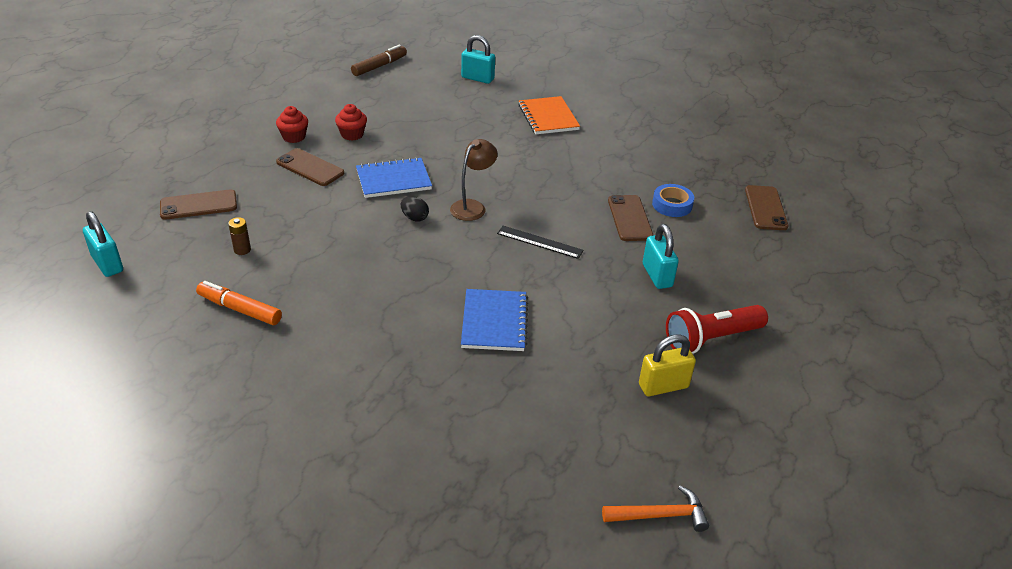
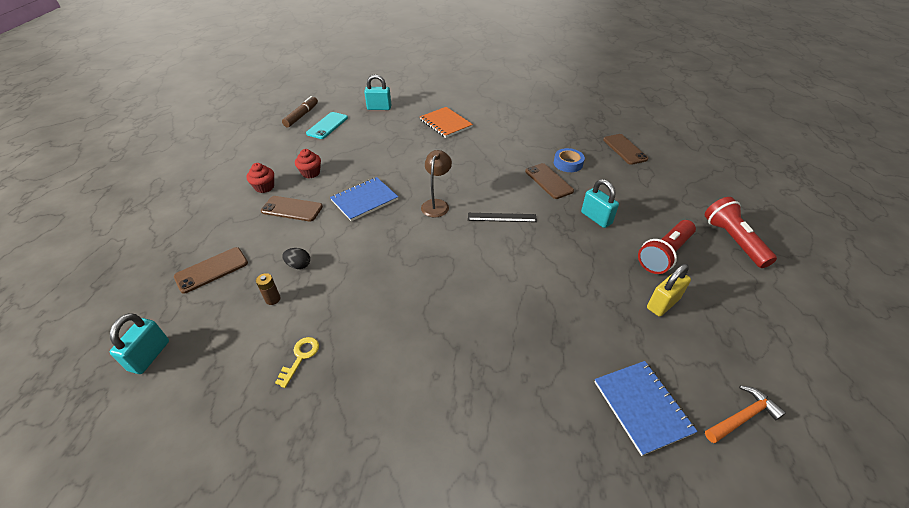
camera: 20 degrees left, 5 degrees up
(107, 264) = (149, 356): turquoise padlock -> turquoise padlock turned 75 degrees clockwise
(239, 309) = (300, 357): orange marker -> yellow key
(402, 85) = (327, 125): none -> turquoise phone
(414, 218) = (399, 226): black egg -> black egg (299, 265)
(494, 322) = (513, 293): blue notebook -> blue notebook (642, 407)
(818, 352) = (732, 240): none -> red flashlight

